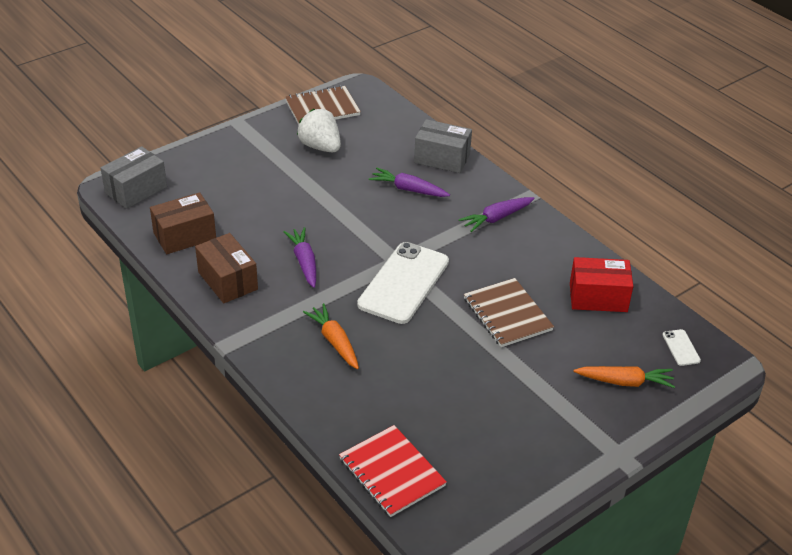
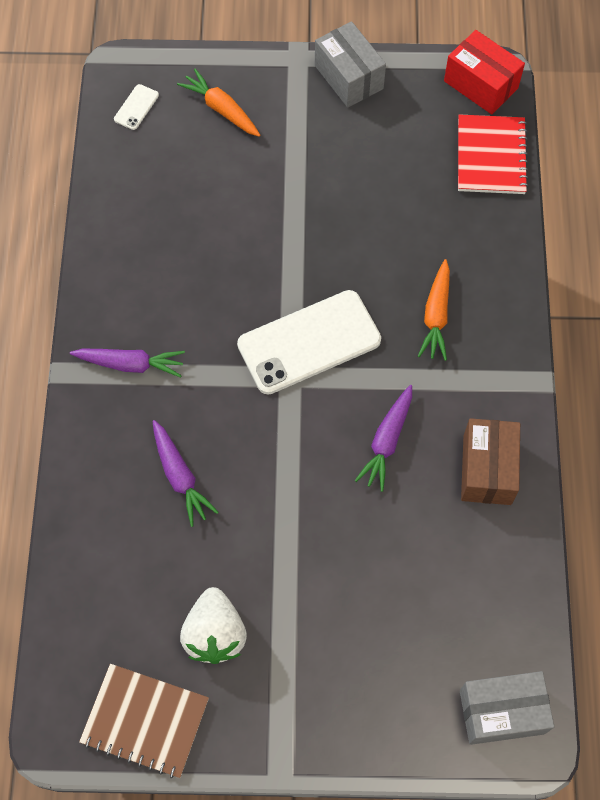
camera: 140 degrees left, 25 degrees up
(184, 236) = (491, 577): brown box -> none
(442, 158) = (92, 503): grey box -> grey box (348, 77)
(507, 314) = (247, 239): brown notebook -> none
(598, 297) = (144, 201): red box -> red box (480, 85)

